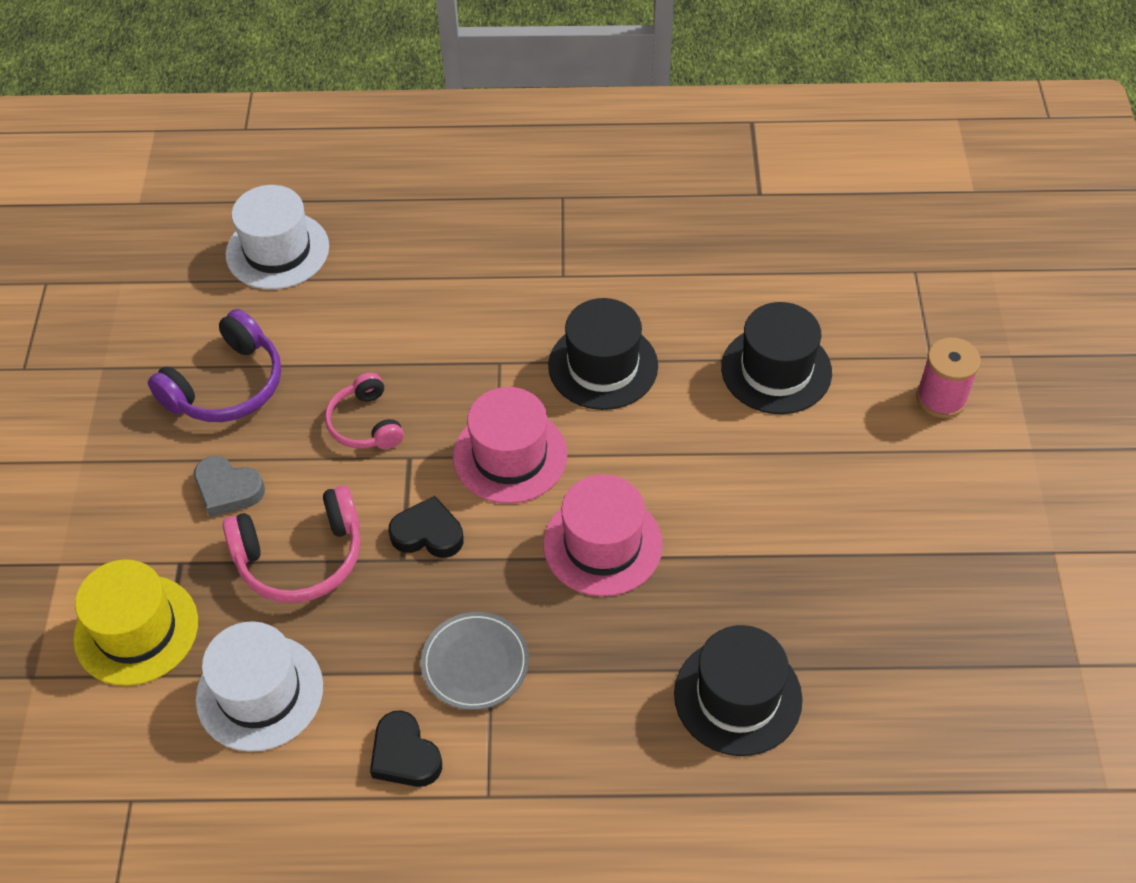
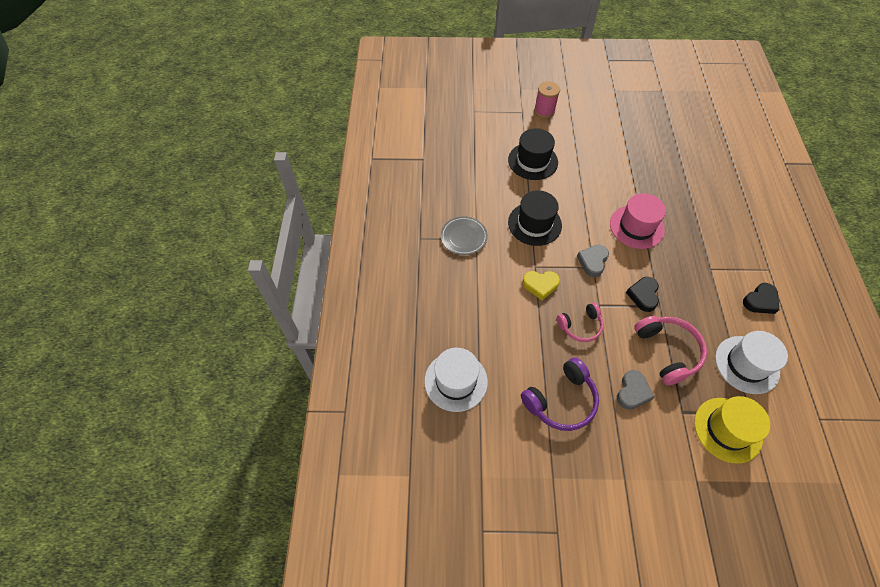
camera: 90 degrees left, 5 degrees up
(226, 385) = (561, 400): purple headphones -> purple headphones turned 105 degrees clockwise
(456, 368) = (540, 285): none -> yellow heart
(475, 663) = (708, 275): grey plate -> grey plate (463, 237)
(510, 455) = (592, 262): pink hat -> grey heart
(737, 696) = (700, 185): black hat -> none

